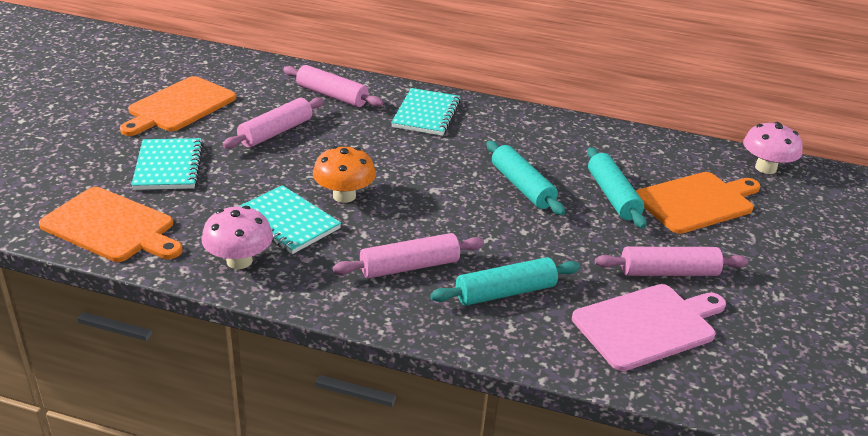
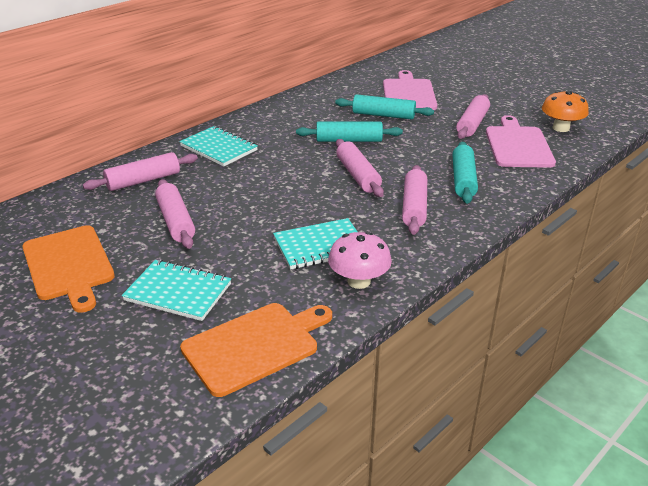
camera: 60 degrees left, 0 degrees up
(344, 196) = (304, 211): orange mushroom -> orange mushroom (561, 128)
(446, 212) = (358, 175): none -> pink rolling pin
(697, 202) = (408, 94): orange cutting board -> pink cutting board
(765, 168) = (389, 65): pink mushroom -> none

